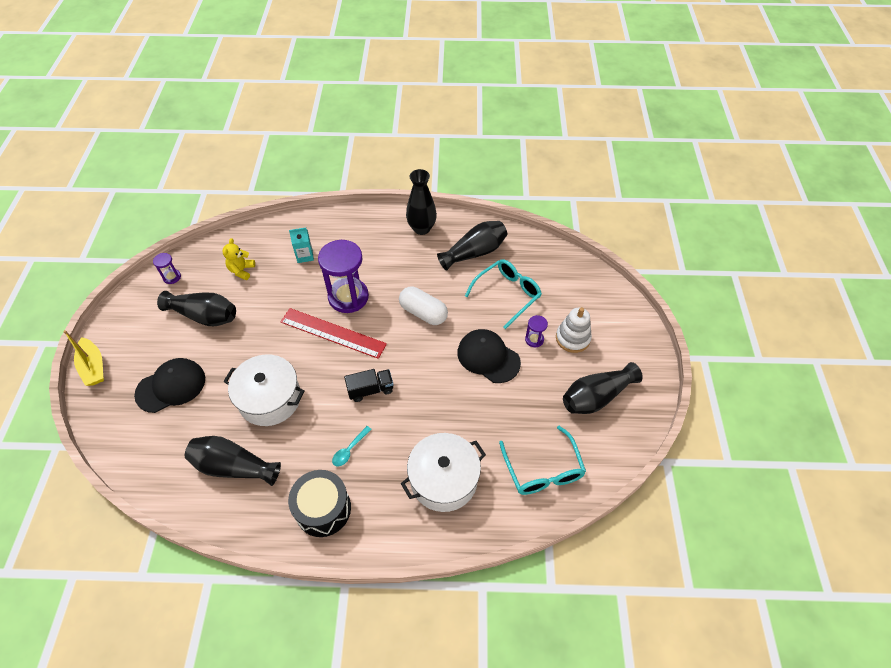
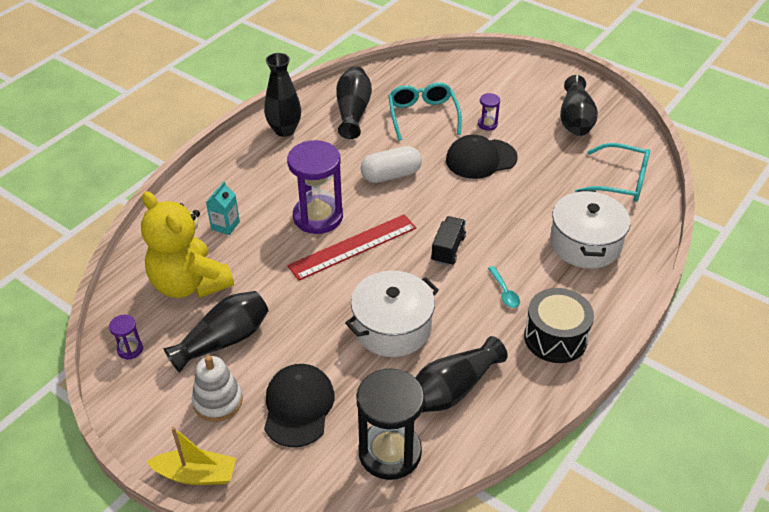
camera: 55 degrees left, 10 degrees down
(158, 459) = (390, 452): none -> black hourglass
(242, 270) = (189, 284): yellow teddy bear -> yellow teddy bear, size x2.20
(572, 338) = (506, 103): white stacking toy -> white stacking toy (218, 401)

